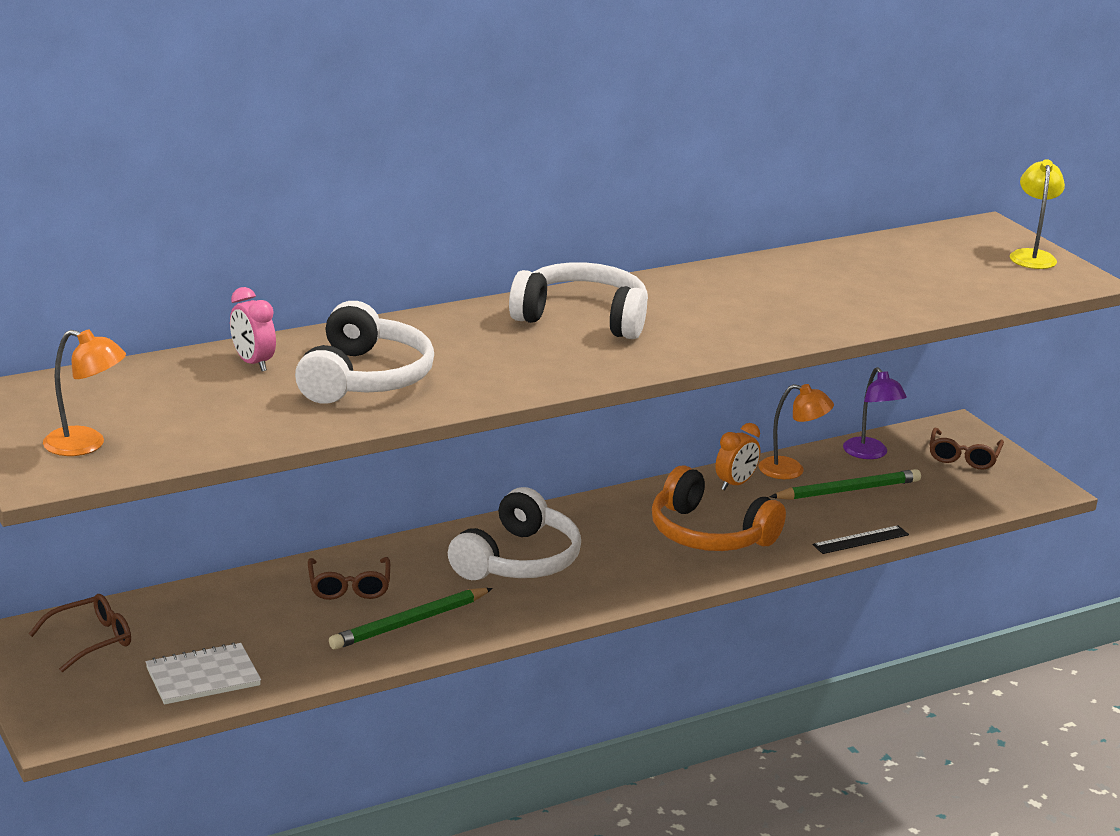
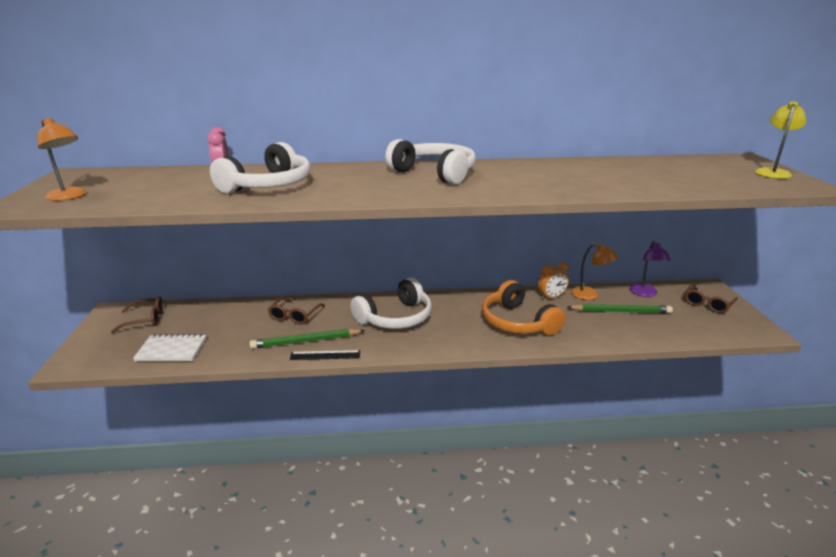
camera: 25 degrees right, 0 degrees up
(860, 540) = (614, 342): black ruler -> black ruler (325, 355)

